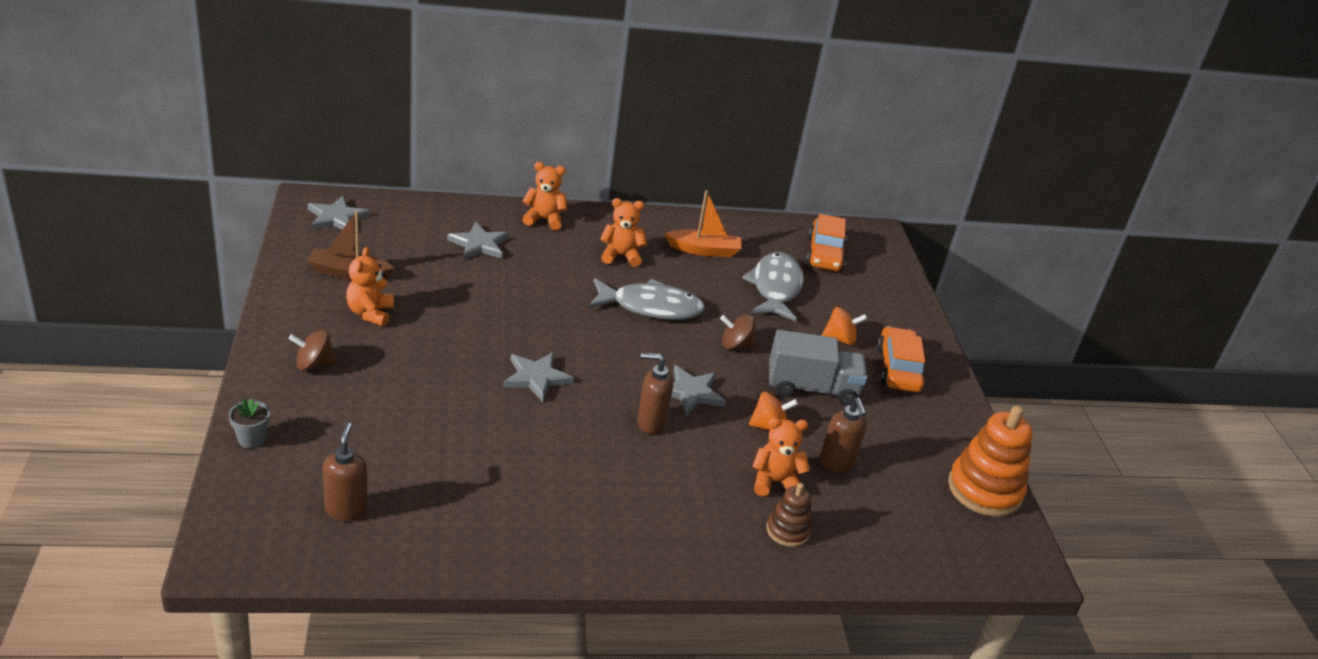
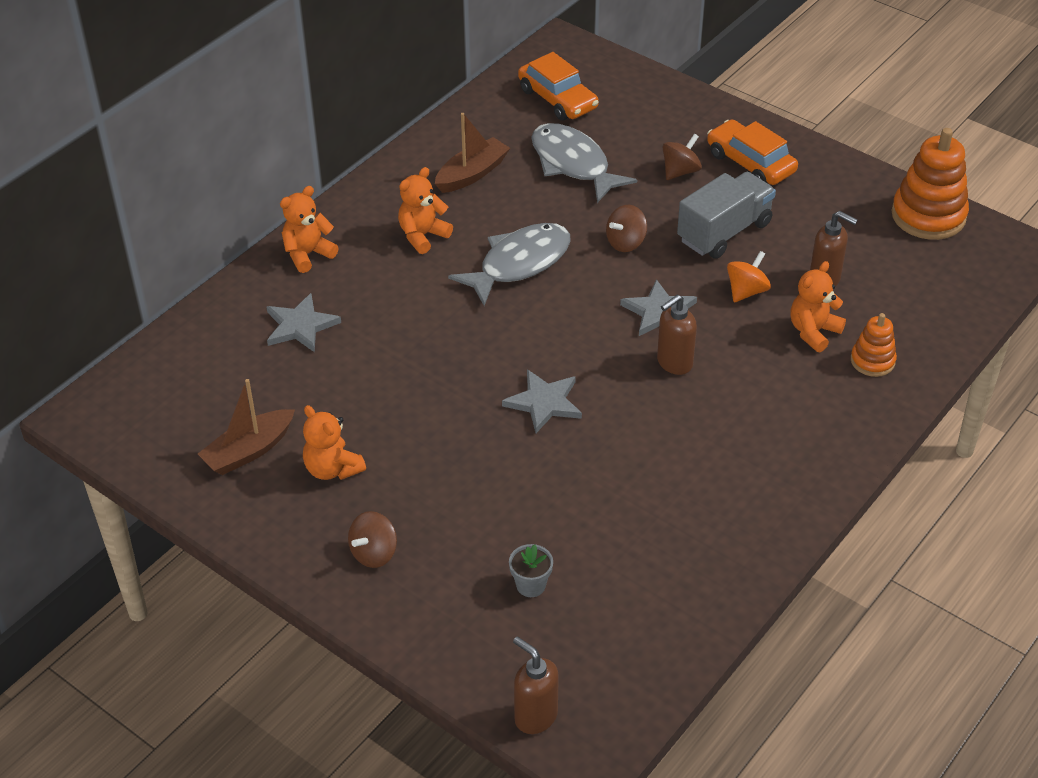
camera: 40 degrees left, 10 degrees up
(252, 439) = (444, 655): grey flower pot -> grey flower pot (531, 585)
(336, 218) = (139, 410): grey star -> none
(346, 509) = (603, 633): brown soap dispenser -> brown soap dispenser (535, 716)
(704, 250) = (472, 174): orange boat -> brown boat
(788, 530) = (872, 361): brown stacking toy -> orange stacking toy
(840, 339) = (680, 171): orange spinning top -> brown spinning top

